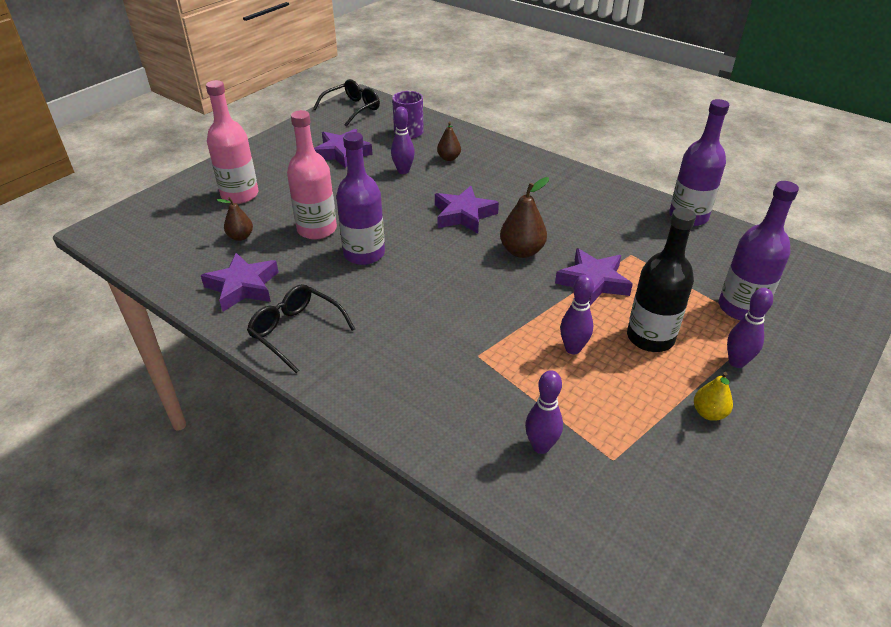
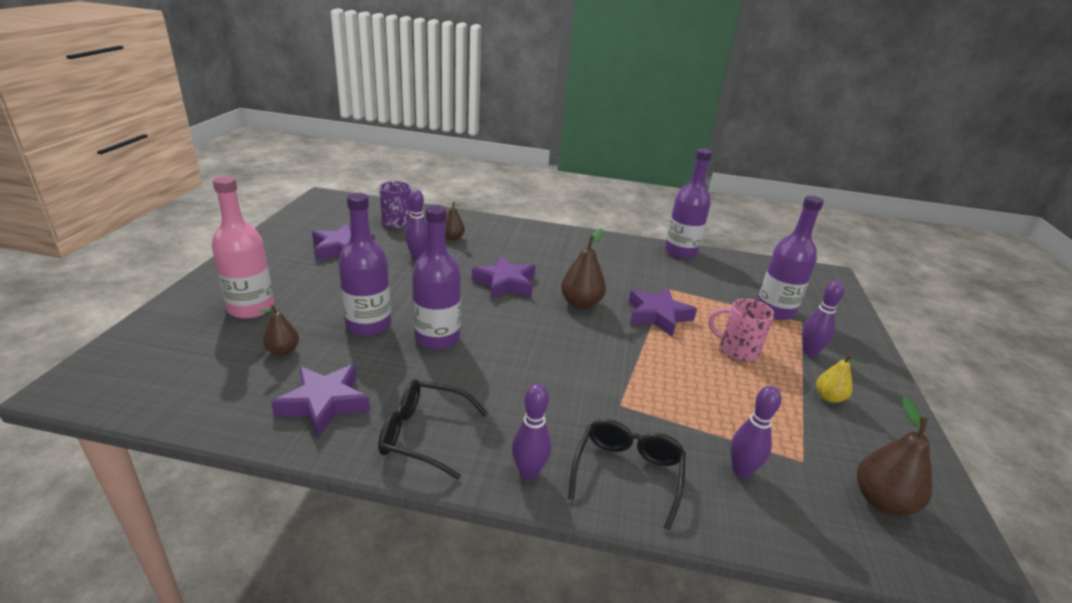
camera: 30 degrees left, 10 degrees down
(317, 229) = (368, 325): pink bottle -> purple bottle
(352, 109) = (322, 209): black glasses -> black glasses (627, 474)
(573, 349) = (691, 375): purple bowling pin -> purple bowling pin (529, 472)
(650, 337) = (737, 349): black bottle -> pink mug
(660, 521) = (882, 501): none -> brown pear

